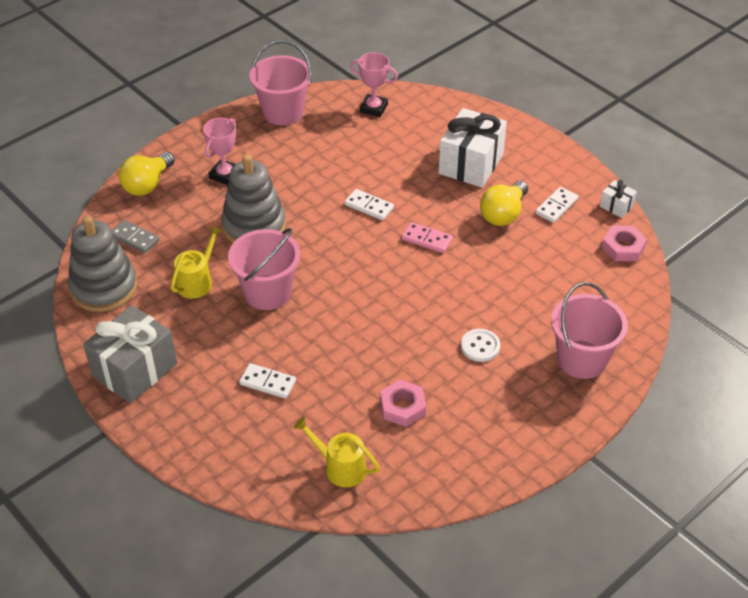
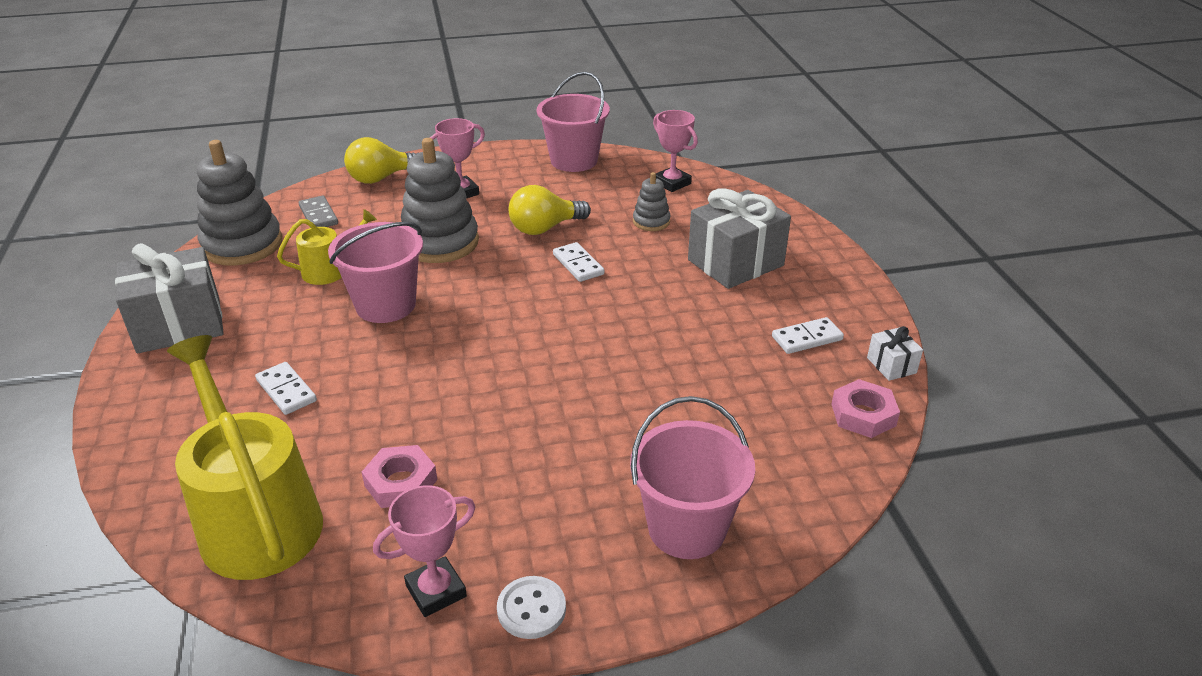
camera: 30 degrees right, 10 degrees down
(340, 467) = (256, 519): yellow watering can -> yellow watering can, size x1.96
(387, 150) = (651, 221): none -> grey stacking toy
(427, 239) = (611, 317): pink domino -> none
(471, 164) = (735, 263): white gift -> grey gift
(480, 346) = (564, 454): white button -> white button (531, 609)
(482, 456) = (436, 591): none -> pink trophy
(503, 214) = (730, 323): yellow light bulb -> yellow light bulb (545, 228)

